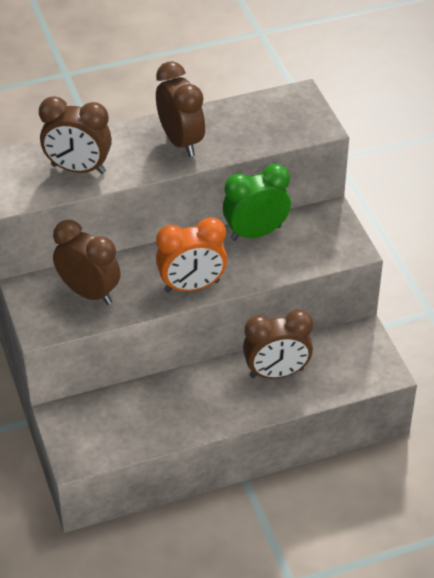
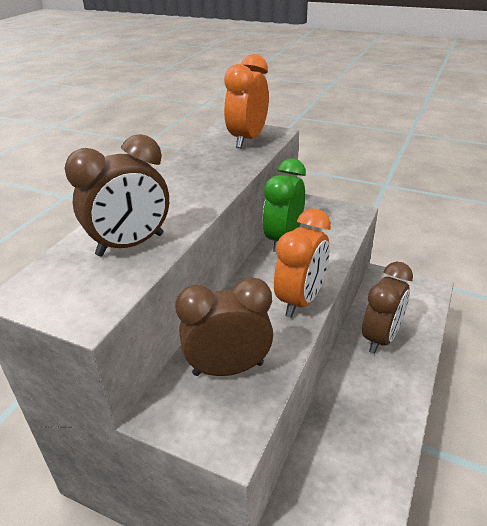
camera: 45 degrees left, 10 degrees down
(181, 142) = (193, 183): brown clock -> none
(286, 122) = (247, 139): none -> orange clock

